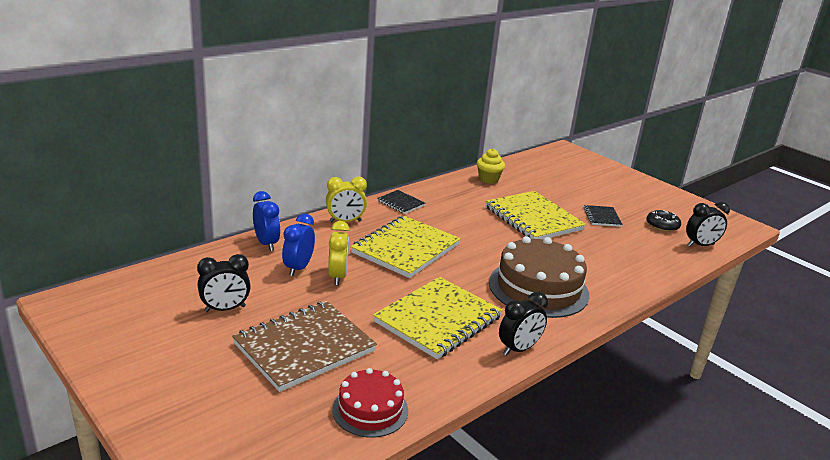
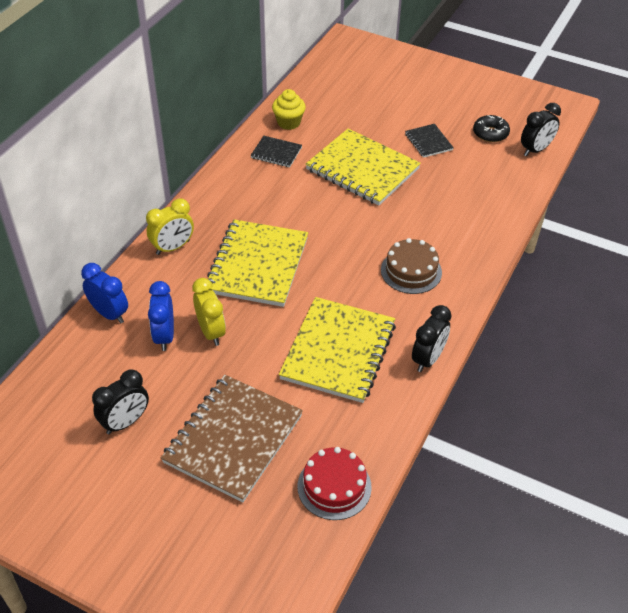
camera: 20 degrees left, 20 degrees up
(400, 203) = (216, 196): black notebook -> black notebook (276, 153)
(538, 288) = (411, 271): brown cake -> brown cake, size x0.58

